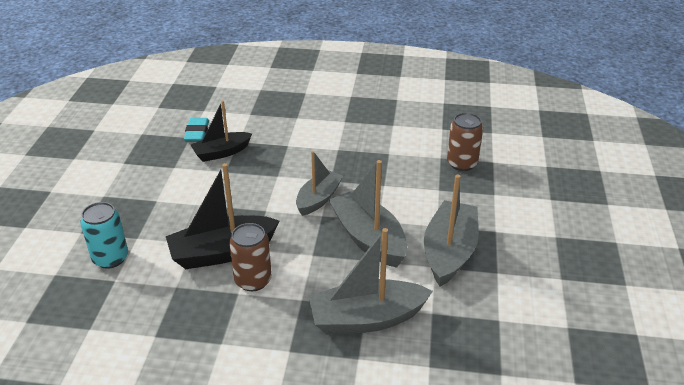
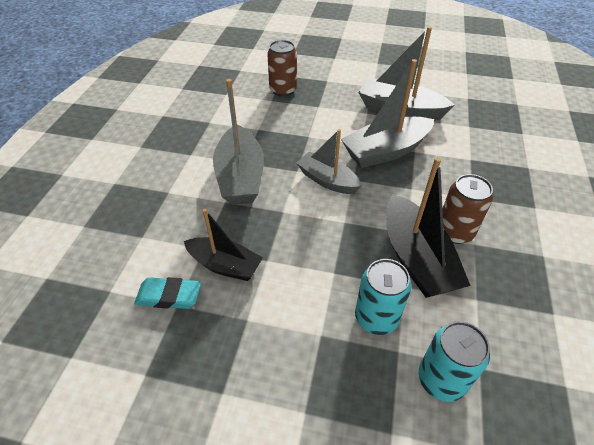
camera: 85 degrees left, 10 degrees up
(166, 227) = (376, 318): none -> turquoise can
(221, 152) = (225, 265): black boat -> black boat turned 45 degrees counterclockwise
(366, 319) = (485, 160): grey boat -> grey boat (240, 177)

